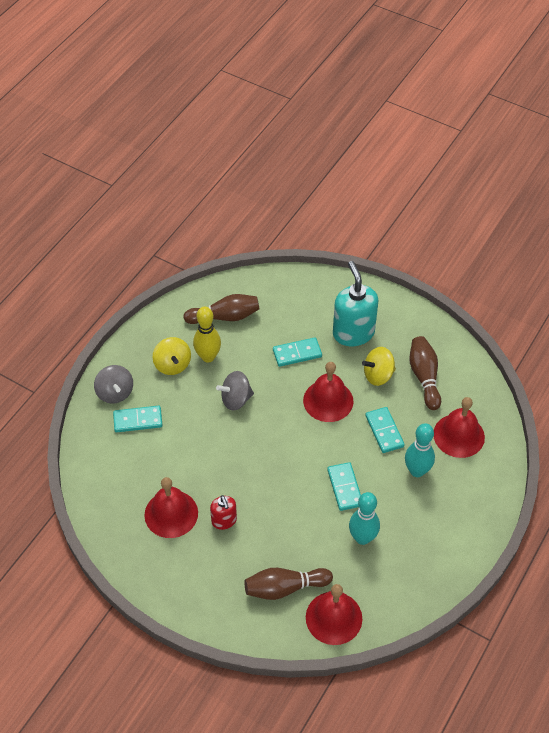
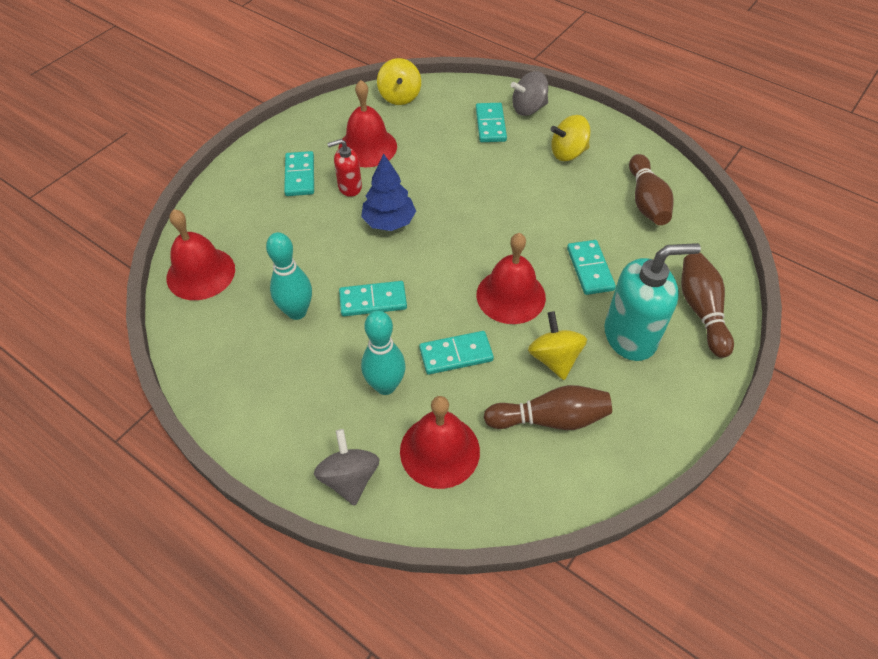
camera: 95 degrees right, 0 degrees up
(98, 495) = (399, 96): none -> yellow spinning top
(208, 357) = (581, 183): yellow bowling pin -> none
(212, 563) = (300, 176): none -> turquoise domino
(236, 399) = (516, 205): grey spinning top -> grey spinning top (349, 478)
(262, 486) = (389, 222): none -> blue tree
(285, 588) = (252, 233): brown bowling pin -> brown bowling pin (701, 310)

